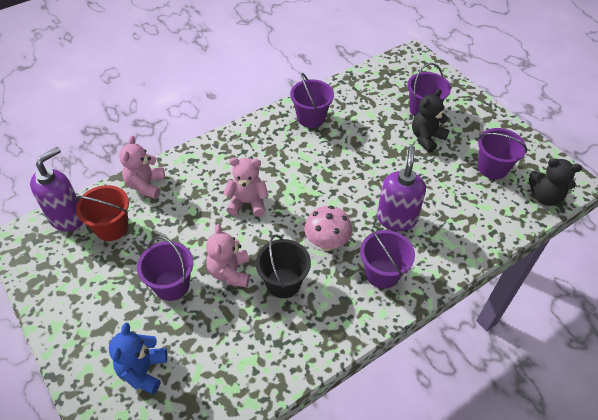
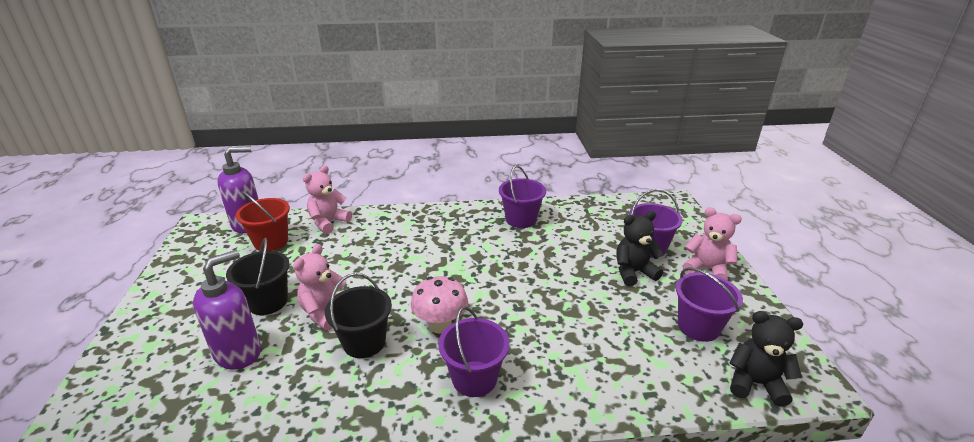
camera: 30 degrees right, 20 degrees down
(143, 370) = (169, 360): blue teddy bear -> none
(172, 285) = (268, 302): purple bucket -> black bucket
(247, 203) = (398, 264): pink teddy bear -> pink teddy bear (707, 269)
(396, 218) = (536, 332): purple soap dispenser -> purple soap dispenser (238, 352)
(545, 197) = (755, 383): black teddy bear -> black teddy bear turned 150 degrees clockwise

